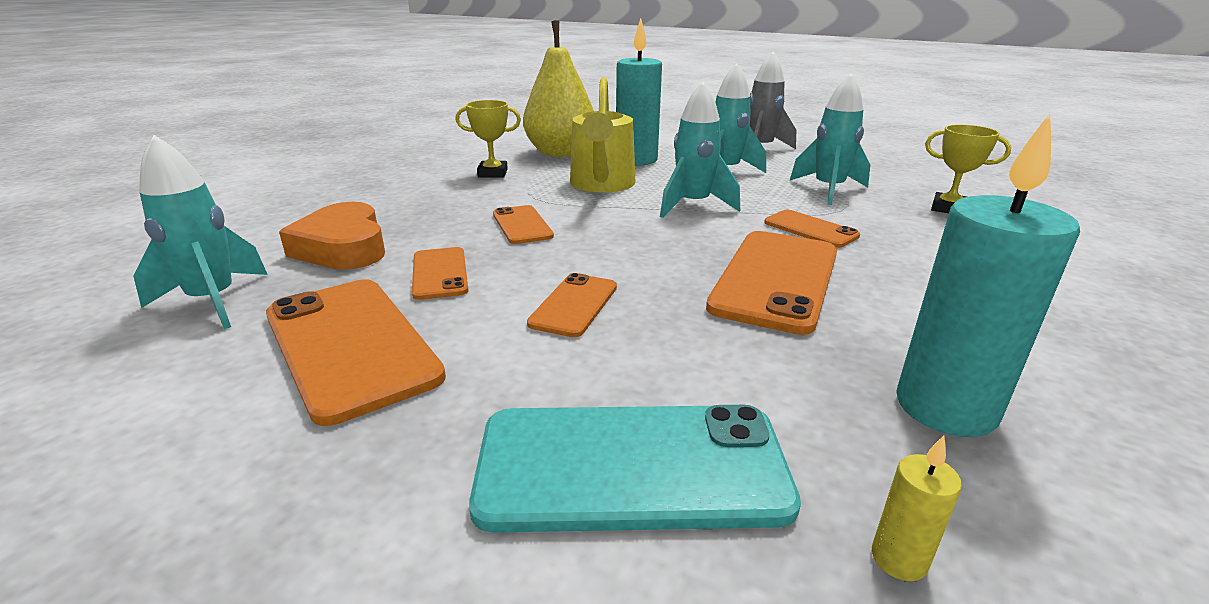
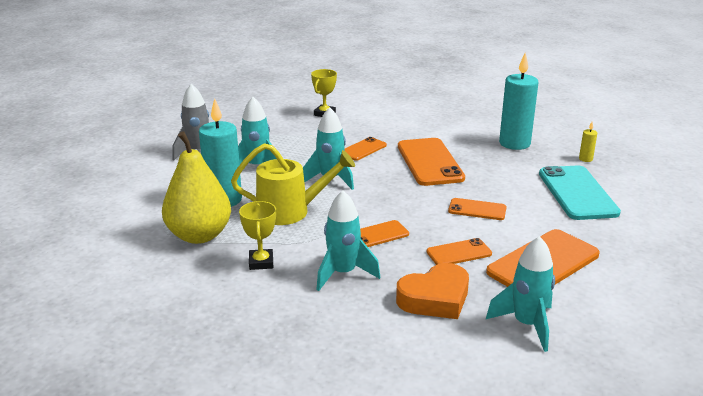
camera: 95 degrees left, 0 degrees up
(776, 279) = (430, 162): orange phone -> orange phone turned 60 degrees clockwise
(828, 190) = (295, 138): turquoise rocket -> turquoise rocket (343, 273)

